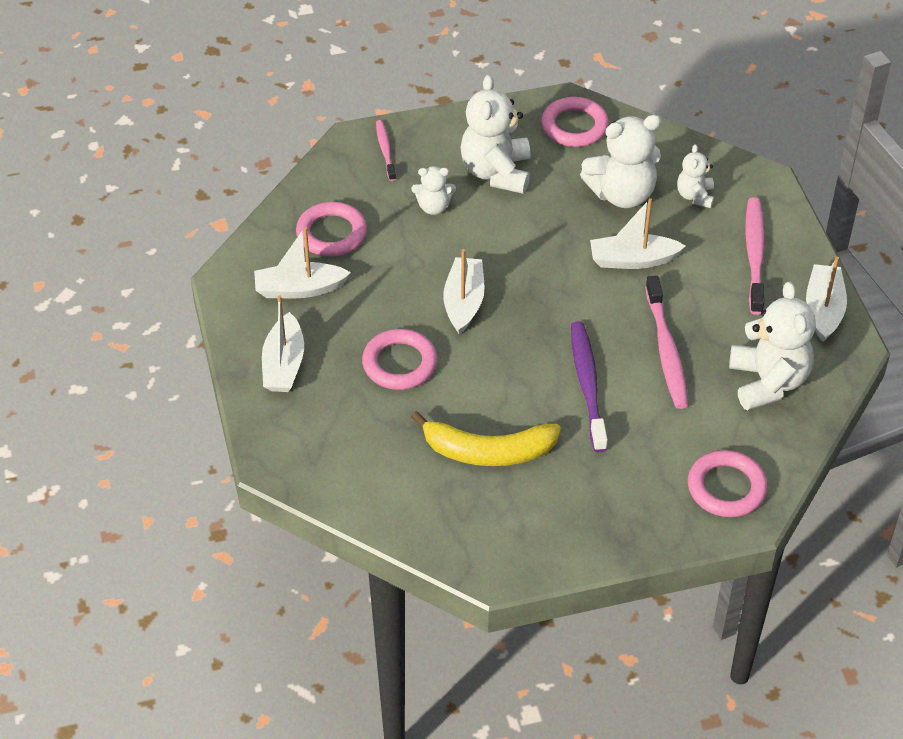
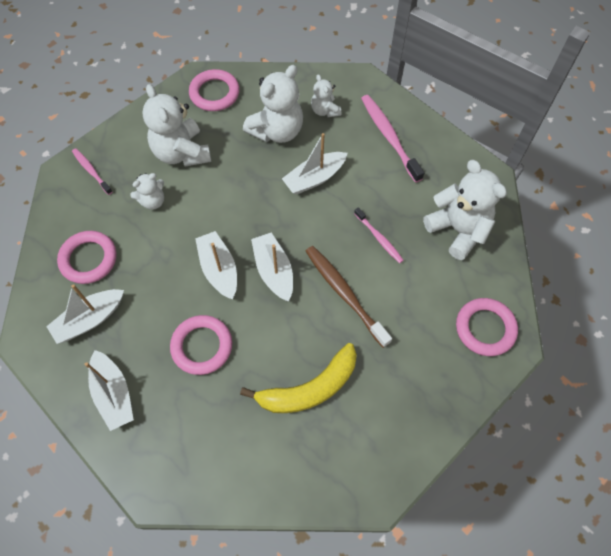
camera: 30 degrees left, 15 degrees up
(587, 385) = (345, 294): purple toothbrush -> brown toothbrush
(666, 350) = (379, 238): pink toothbrush -> pink toothbrush, size x0.58
(823, 310) = (456, 157): white boat -> white boat (274, 271)

